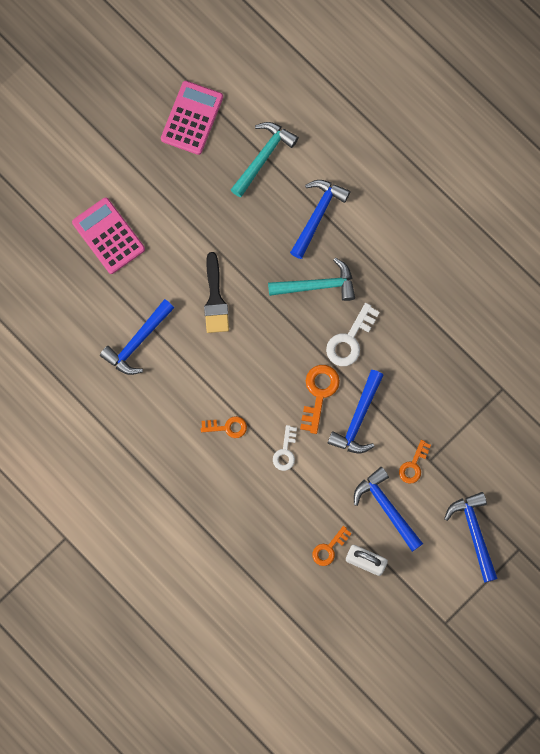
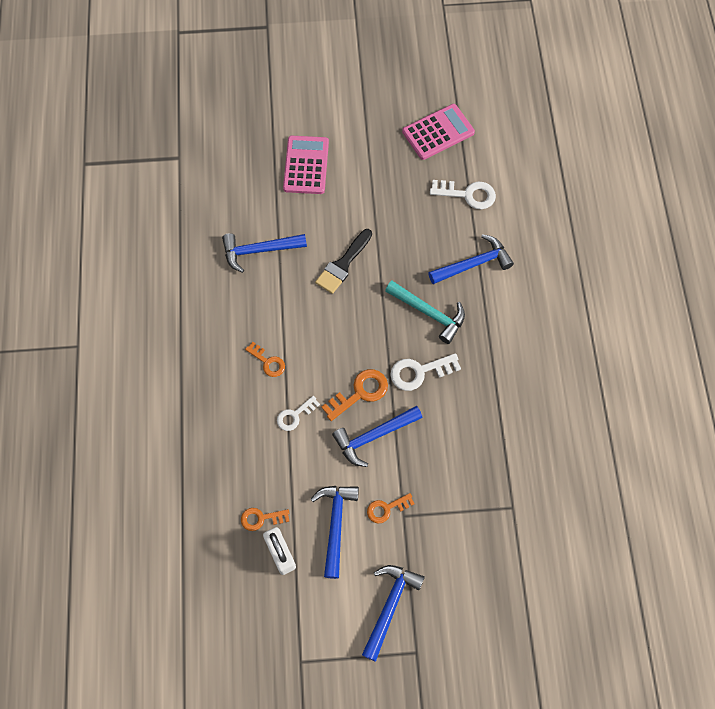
camera: 40 degrees right, 10 degrees down
(263, 156) = (468, 194): turquoise hammer -> white key

